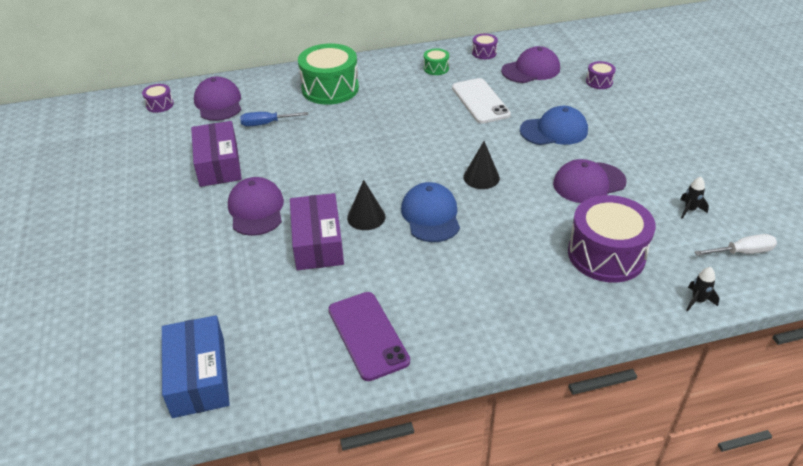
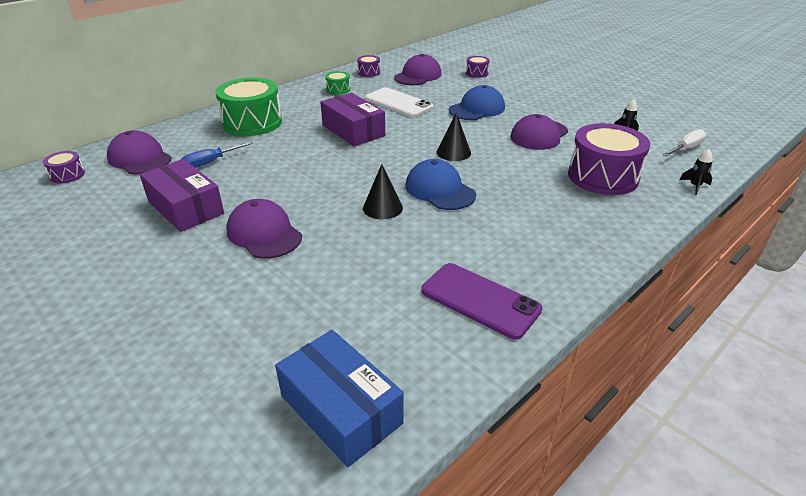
camera: 30 degrees left, 5 degrees down
(317, 242) = (355, 241): purple box -> purple box (353, 130)

